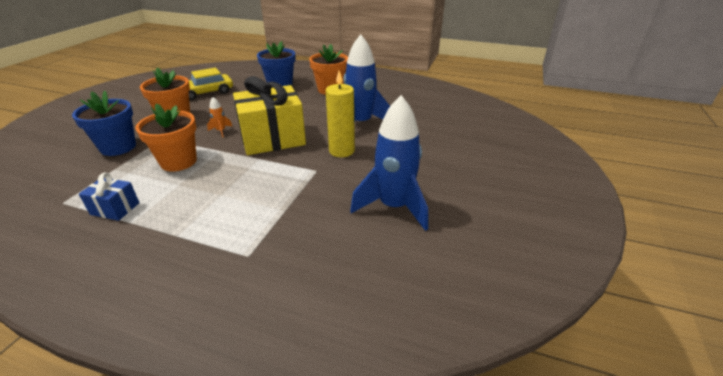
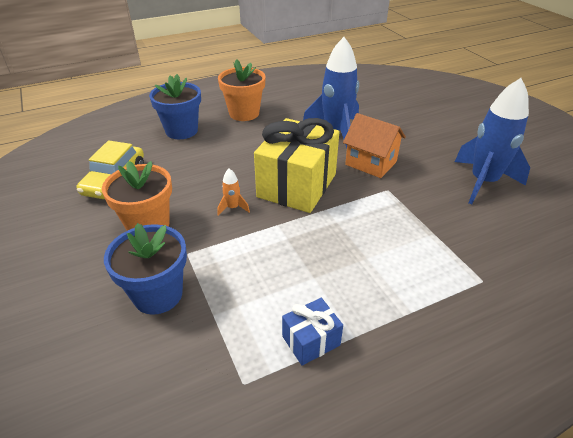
camera: 45 degrees left, 5 degrees up
(178, 162) = (263, 260): orange flower pot -> none
(341, 151) = (371, 163): yellow candle -> orange house

